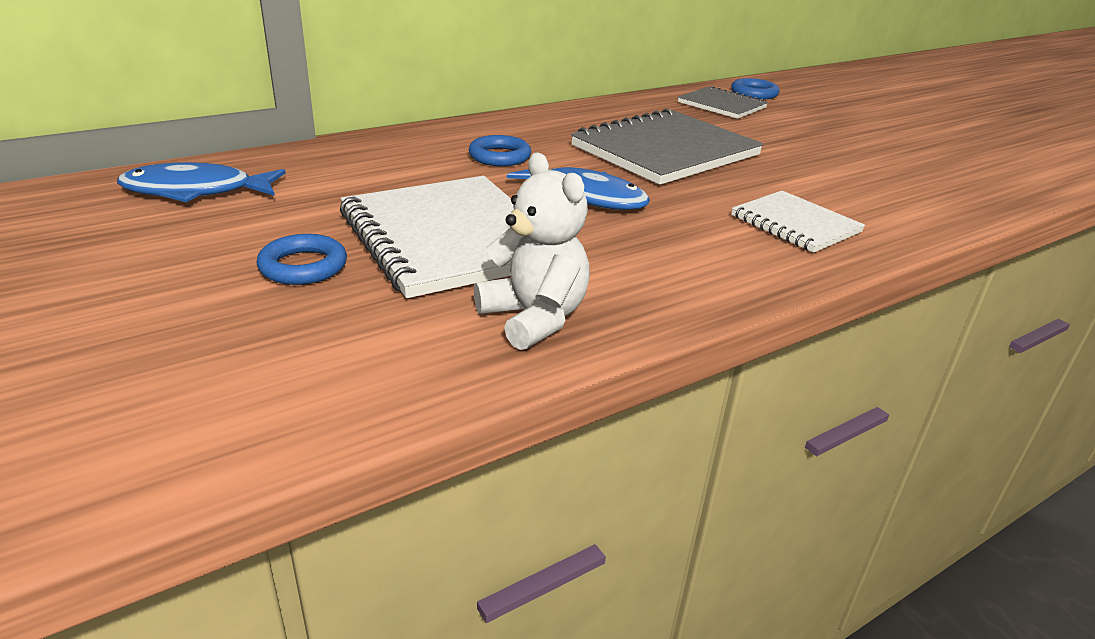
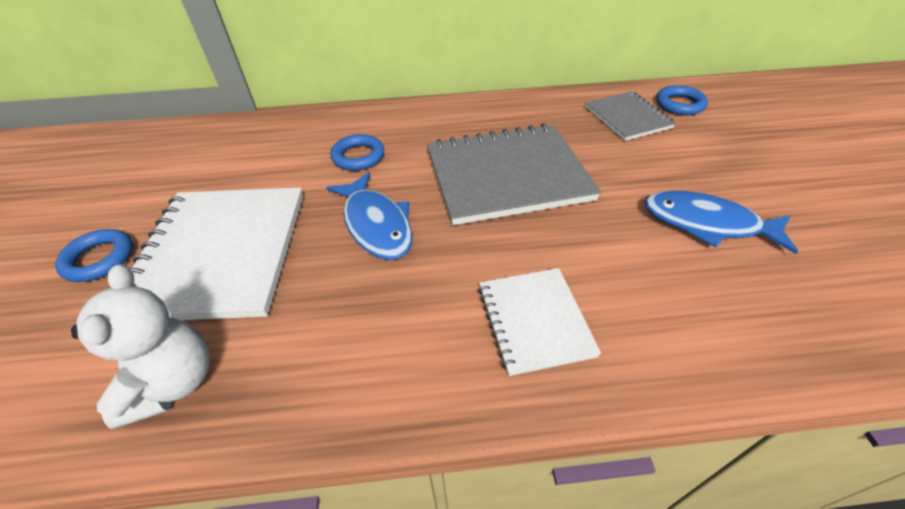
camera: 30 degrees right, 15 degrees up
(196, 191) = (127, 157): blue fish -> blue fish (706, 223)

